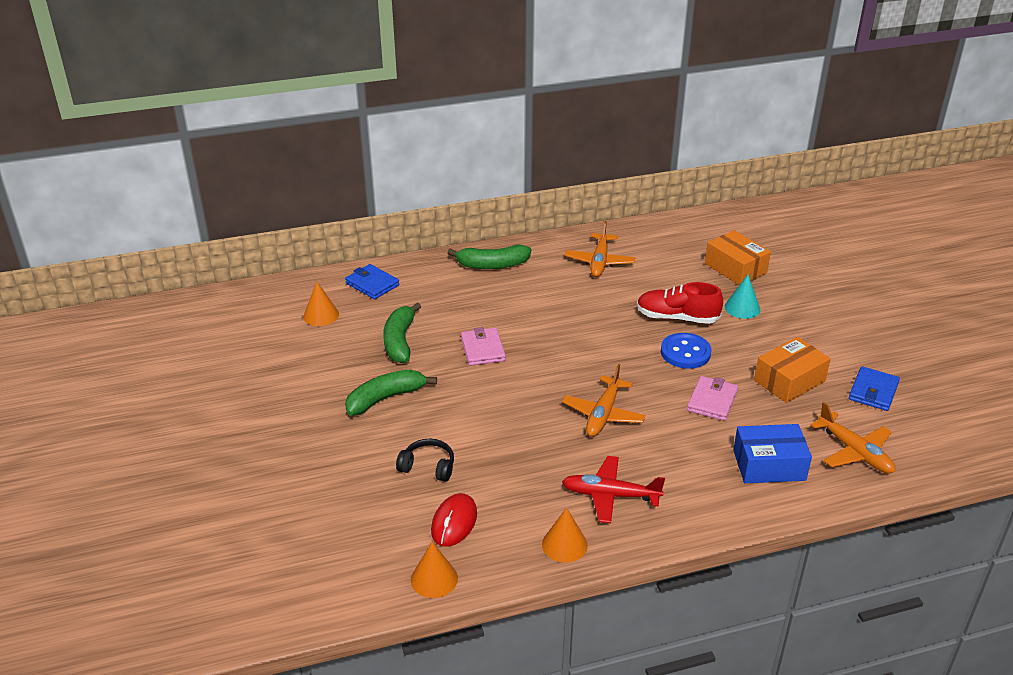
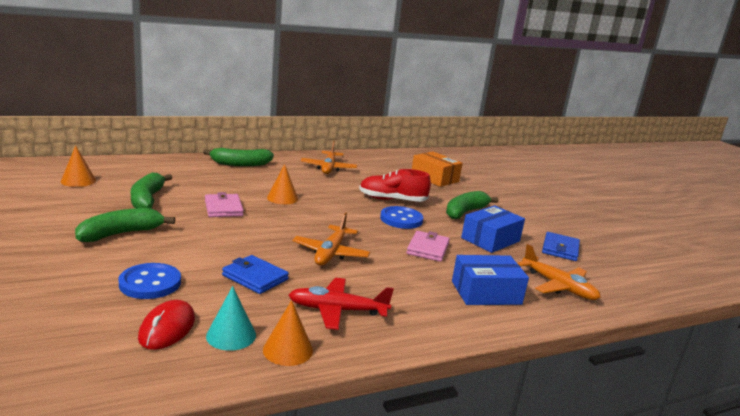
camera: 10 degrees left, 15 degrees down
(372, 284) = (133, 167): blue wallet -> blue wallet (255, 277)
(428, 467) = (150, 283): black headphones -> blue button
(434, 579) = (130, 380): orange cone -> orange cone (282, 198)
(742, 308) = (443, 198): turquoise cone -> turquoise cone (231, 335)
(766, 333) = (465, 212): none -> green banana
(789, 381) = (490, 240): orange box -> blue box

